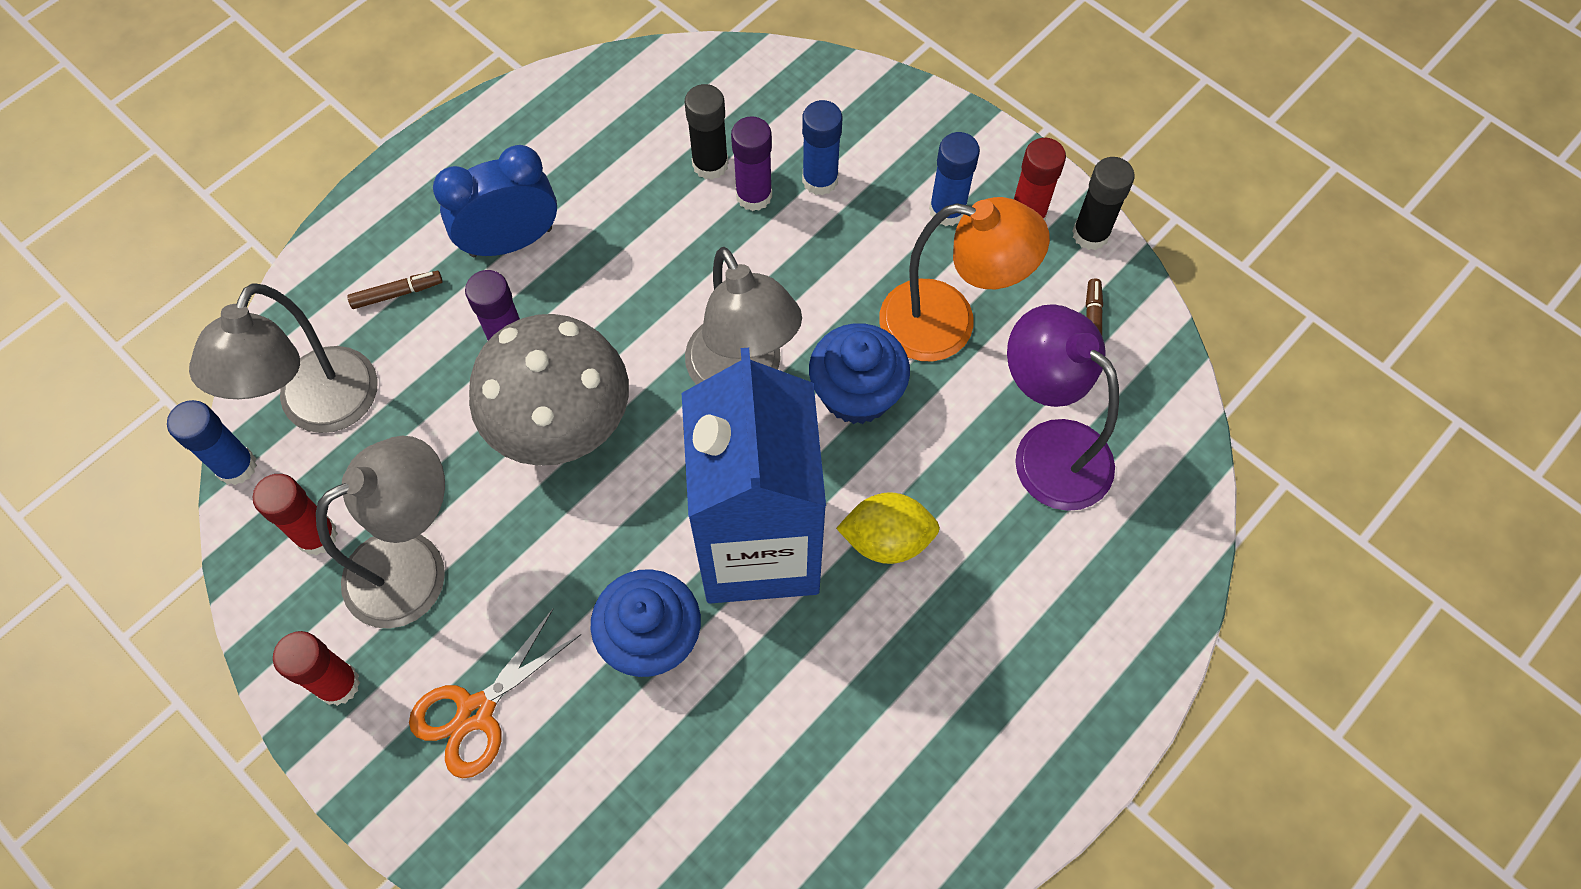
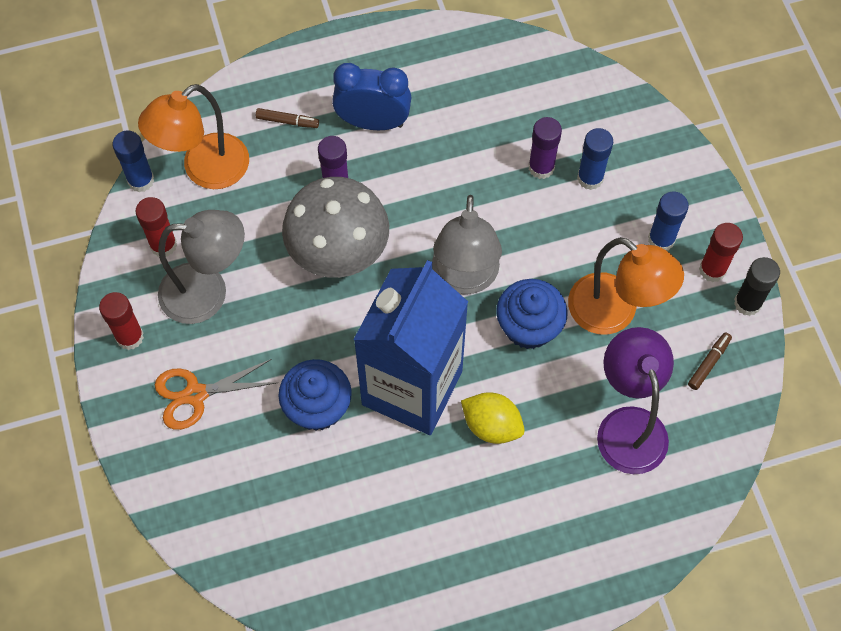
camera: 30 degrees right, 0 degrees up
(319, 409) = (205, 170): grey lamp -> orange lamp
(710, 164) = (525, 133): black glue stick -> none

